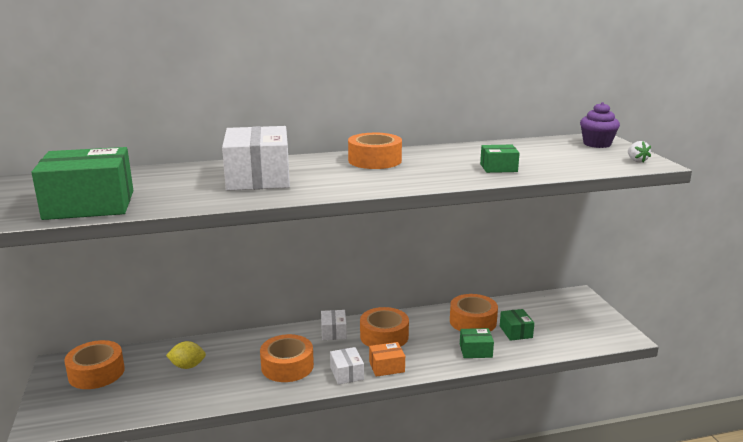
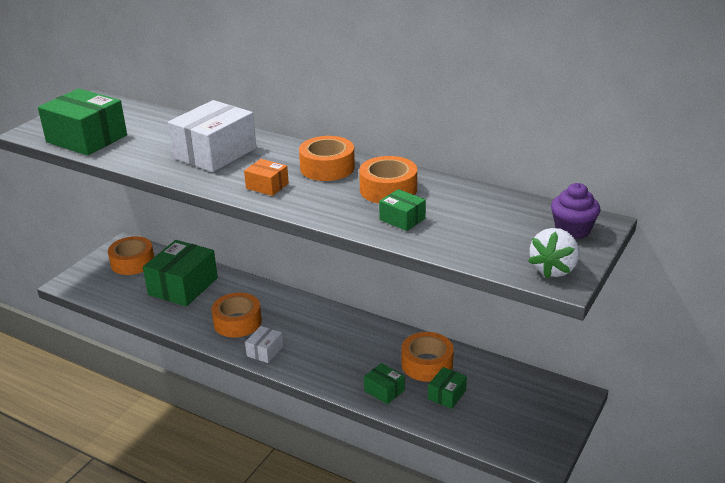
camera: 45 degrees right, 10 degrees up
(187, 366) = (183, 286): yellow lemon -> green box
(333, 332) = (307, 312): white box -> none
(384, 336) = (337, 336): orange tape -> orange tape (388, 189)
(386, 367) = (298, 363): orange box -> orange box (267, 186)
(636, 161) = (554, 269): white strawberry -> white strawberry, size x1.83

